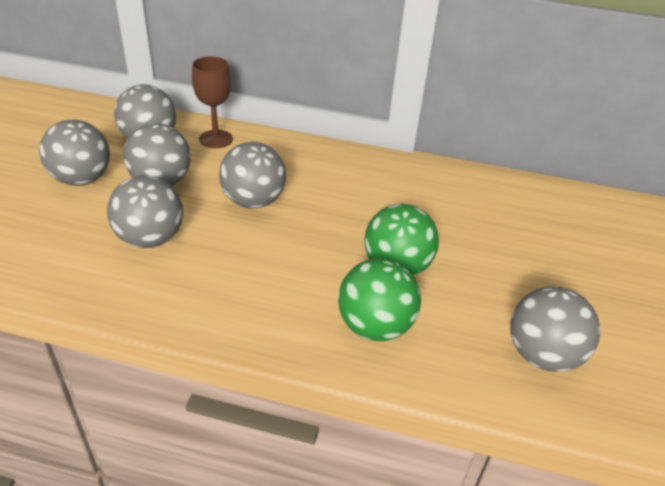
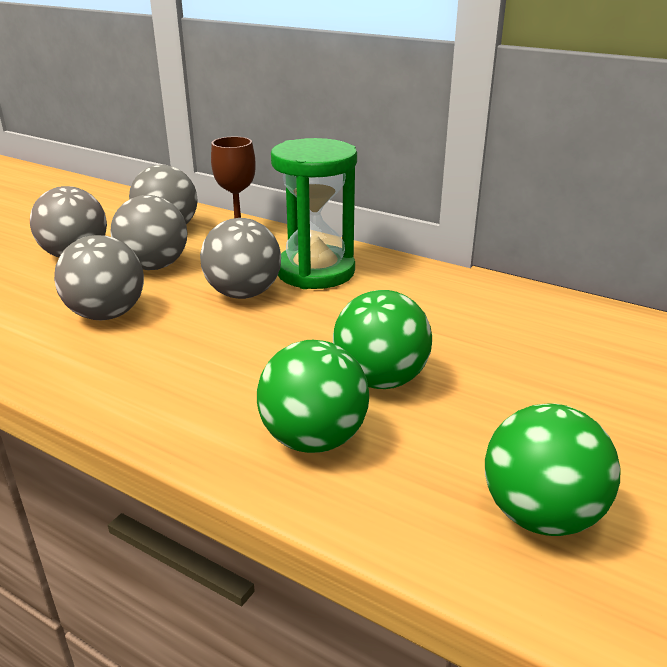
camera: 20 degrees right, 10 degrees down
(299, 171) = (315, 272): none -> green hourglass
(542, 355) = (540, 515): grey ball -> green ball

